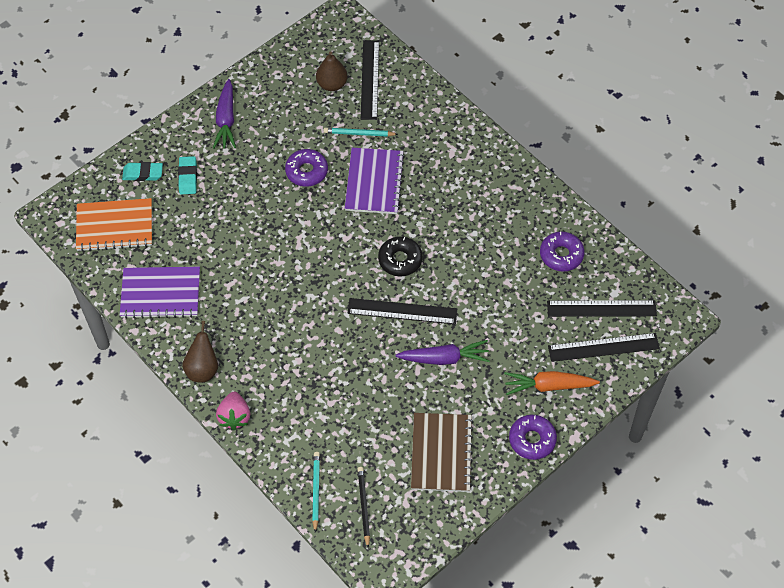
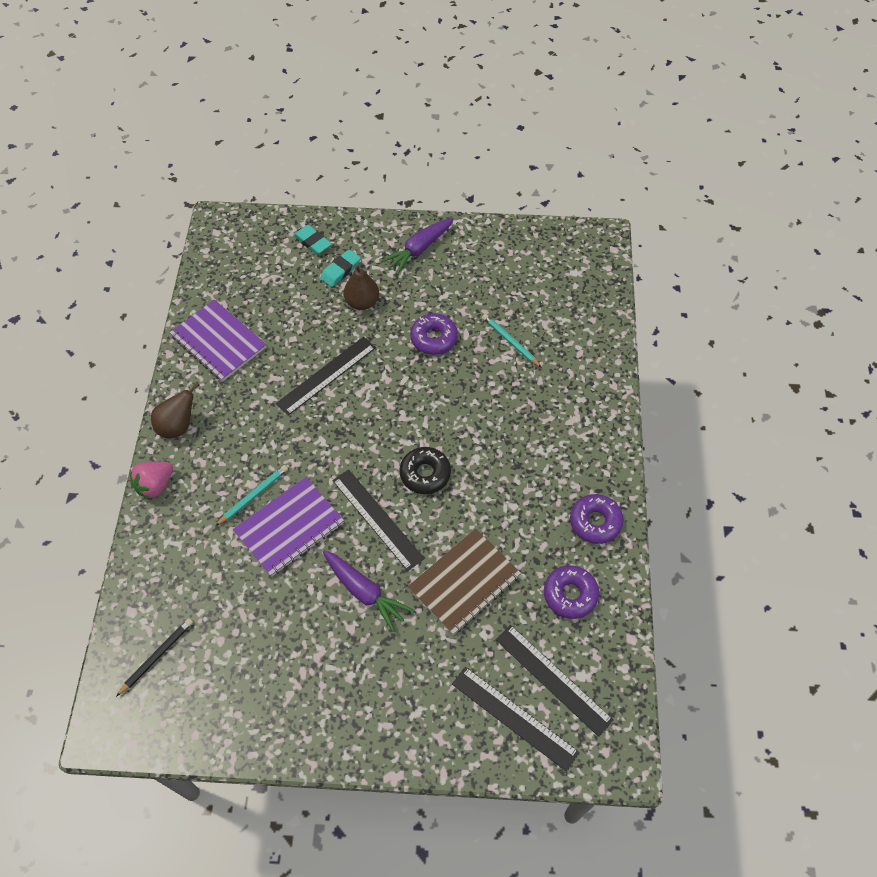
camera: 45 degrees right, 0 degrees up
(115, 226) = (248, 265): orange notebook -> none
(316, 491) = (138, 606): turquoise pencil -> turquoise pencil (253, 495)
(332, 84) = (533, 285): brown pear -> brown pear (362, 302)
(370, 79) = (569, 305): black ruler -> black ruler (326, 375)
(374, 182) = (477, 391): purple notebook -> purple notebook (289, 528)
(441, 453) = (267, 674): brown notebook -> brown notebook (464, 582)
(532, 440) = (354, 740): purple donut -> purple donut (595, 522)
(548, 386) = (424, 704): orange carrot -> none

